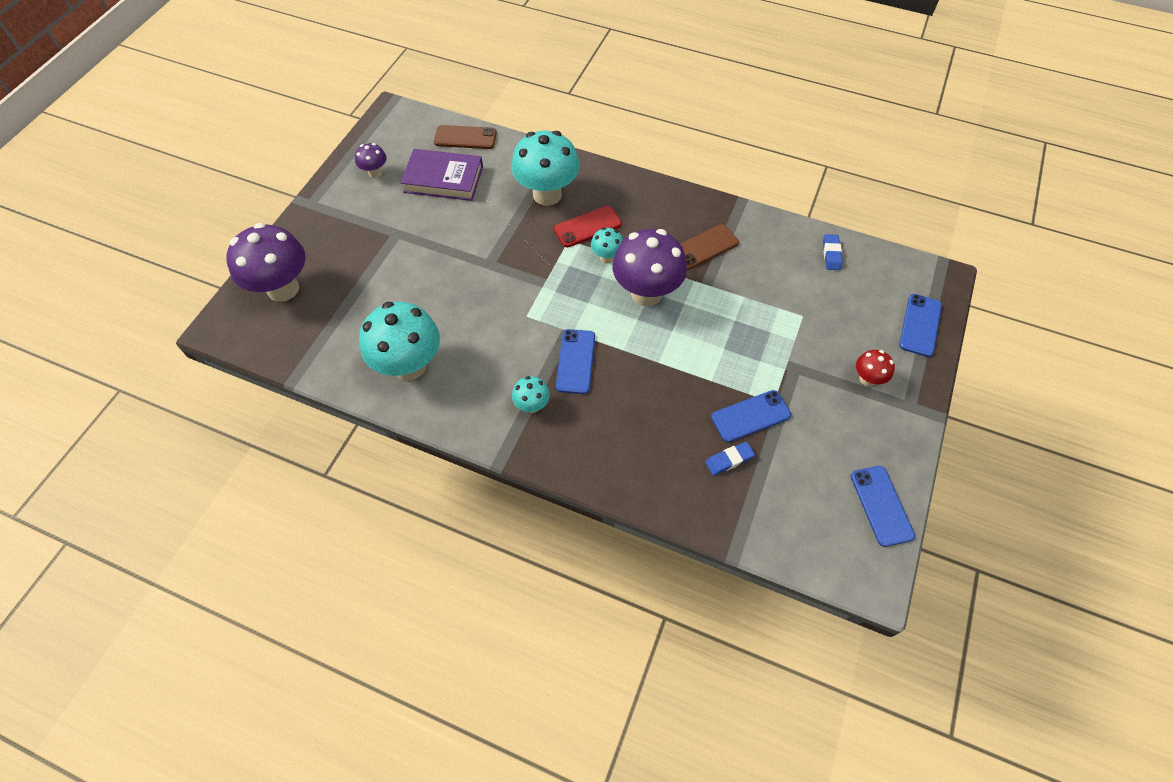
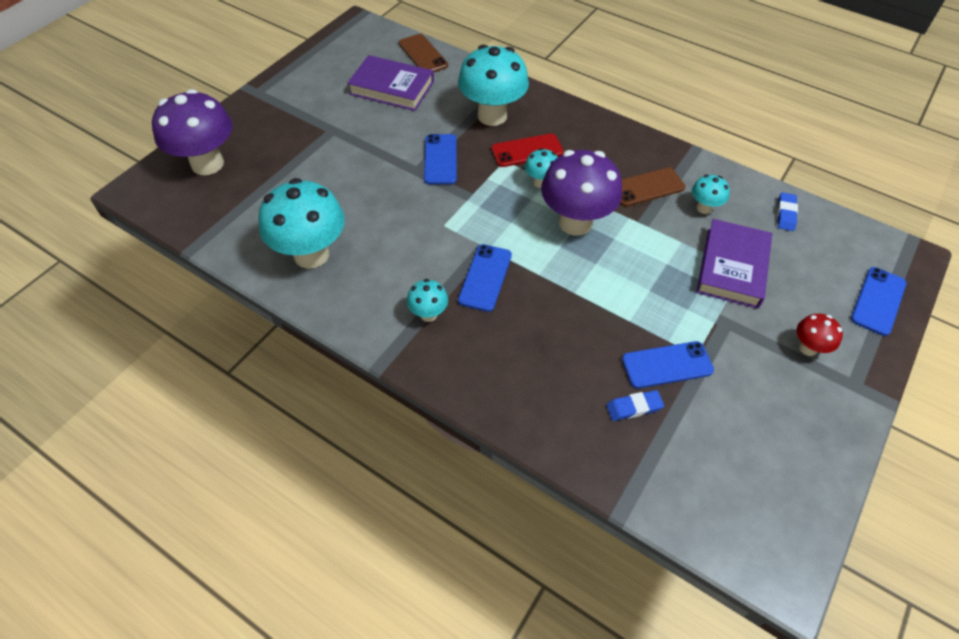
camera: 10 degrees right, 5 degrees down
(375, 173) = (326, 73): purple mushroom -> none
(465, 138) = (423, 54): brown phone -> brown phone turned 45 degrees clockwise
(759, 260) = (704, 208): none -> turquoise mushroom
(792, 314) = (732, 267): none -> purple book
(881, 505) = (805, 489): blue phone -> blue phone (440, 159)

